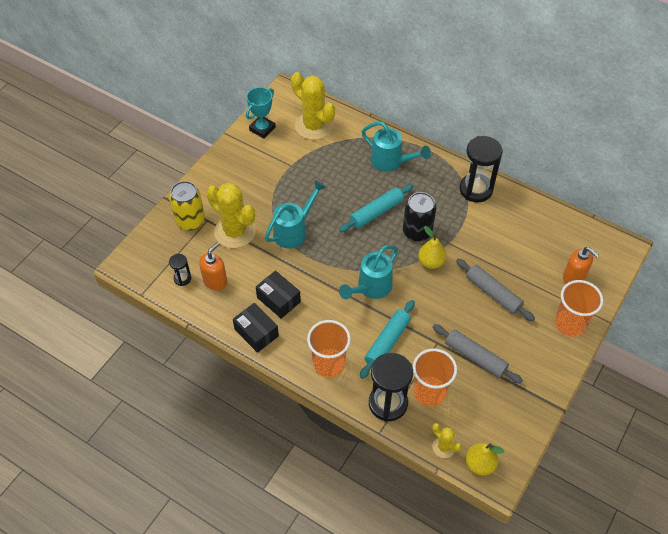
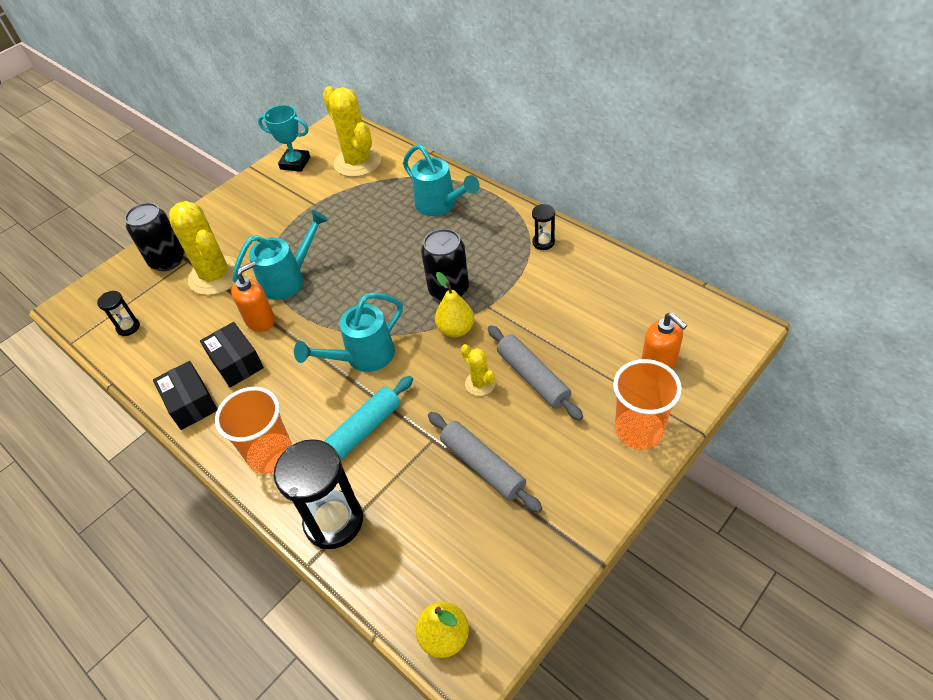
camera: 15 degrees right, 5 degrees down
(190, 221) = (168, 260): yellow can -> black can
(215, 281) = (167, 333): orange soap dispenser -> orange soap dispenser (260, 320)
(262, 129) = (295, 163): turquoise trophy -> turquoise trophy turned 60 degrees clockwise
(376, 212) = (402, 263): turquoise rolling pin -> none
(429, 392) = (400, 511): orange cup -> none
(444, 447) = (396, 600): yellow cactus -> yellow cactus (480, 383)
(476, 189) = (543, 242): black hourglass -> black hourglass, size x0.49

